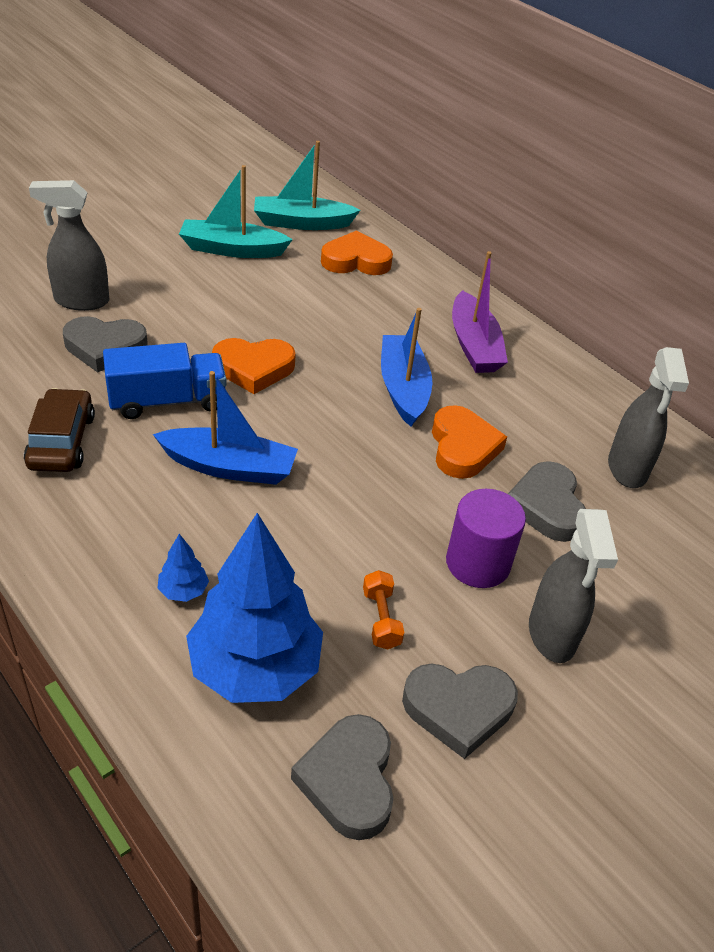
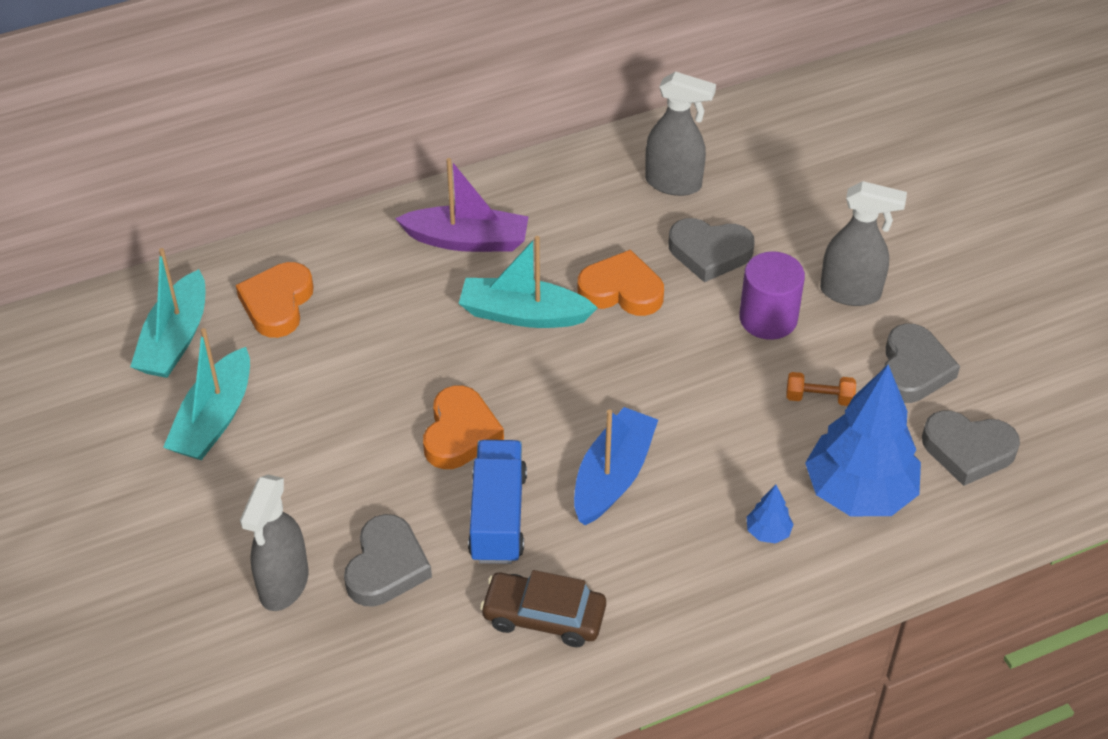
camera: 70 degrees left, 5 degrees up
(403, 388) = (523, 314): blue boat -> turquoise boat

